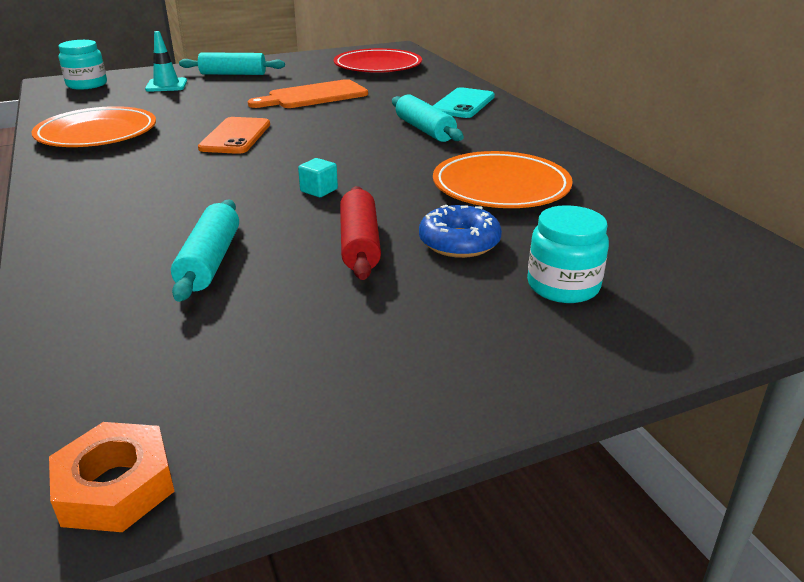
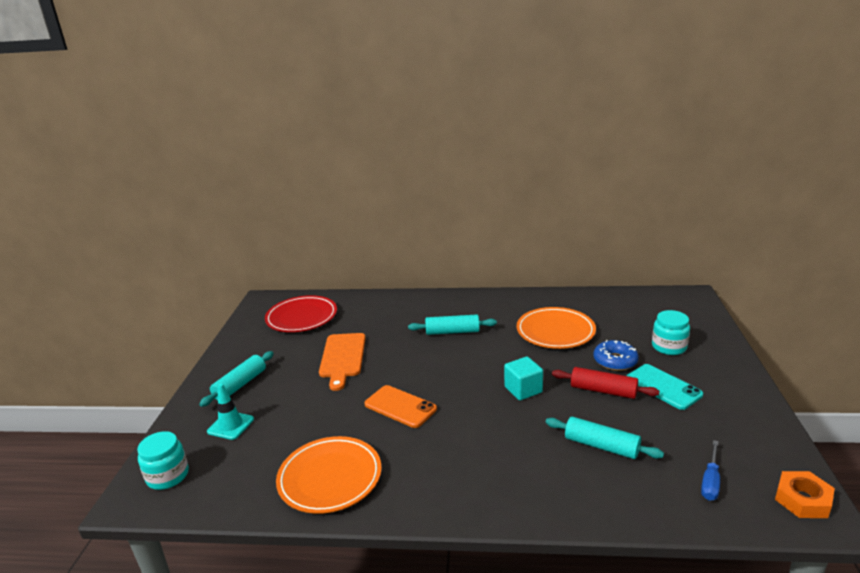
camera: 60 degrees left, 5 degrees down
(149, 367) = (710, 481): none -> blue screwdriver
(319, 190) = (523, 390): turquoise cube -> turquoise cube, size x1.59
(463, 104) = (418, 307): turquoise phone -> turquoise phone (663, 387)

